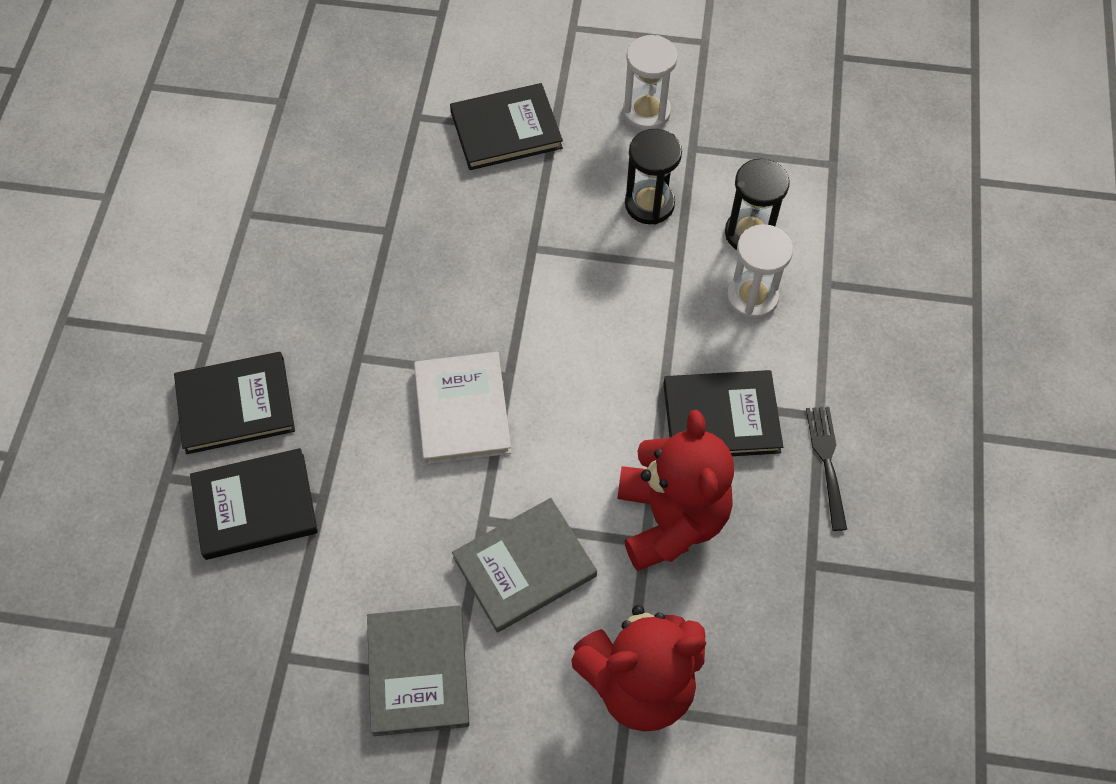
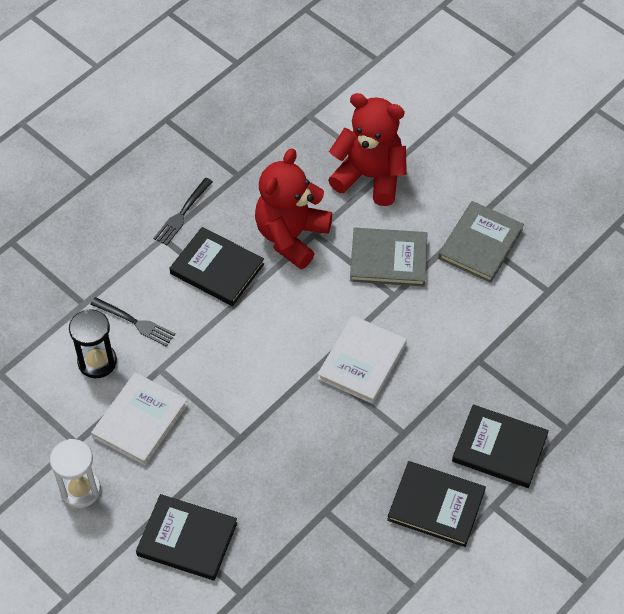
camera: 145 degrees left, 5 degrees down
(255, 506) = (521, 379): black book -> black book (436, 505)
(649, 204) = (140, 420): black hourglass -> white book
(752, 297) = (135, 322): white hourglass -> black fork

